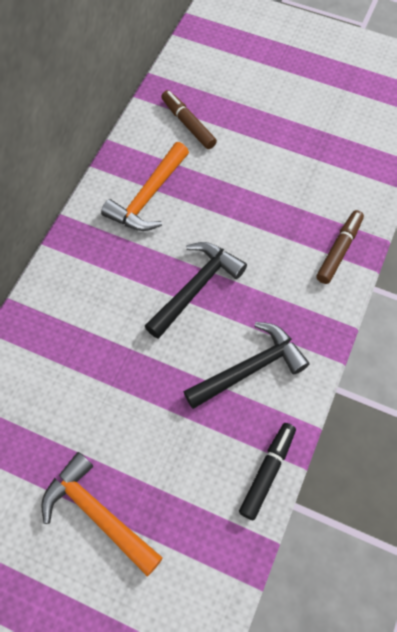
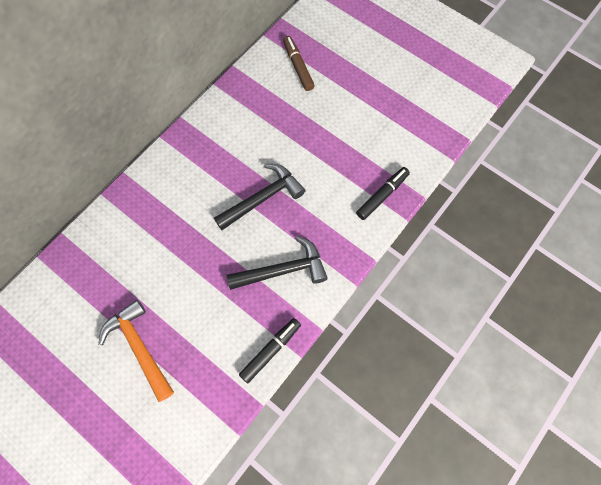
camera: 15 degrees right, 5 degrees up
(148, 197) = (249, 118): orange hammer -> none
(339, 250) = (382, 195): brown marker -> black marker

